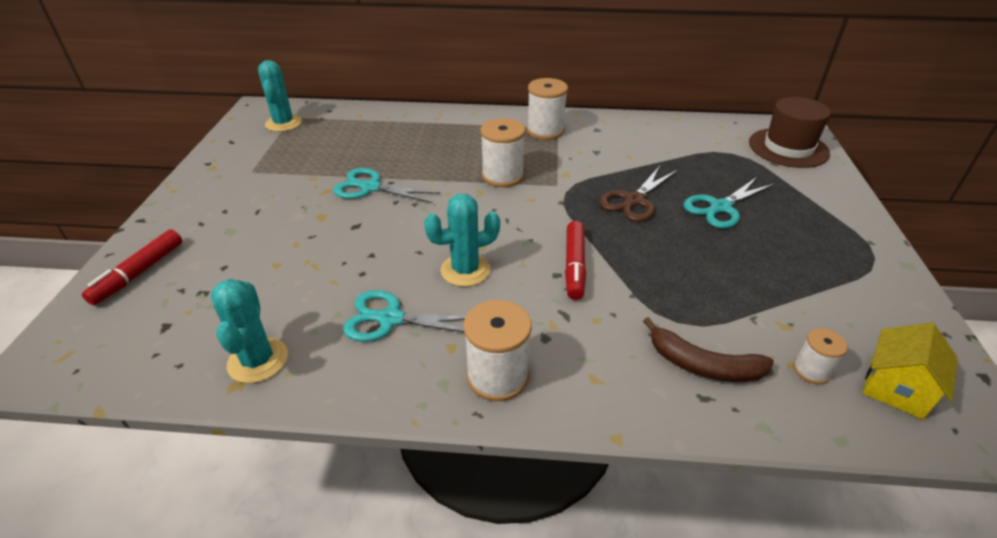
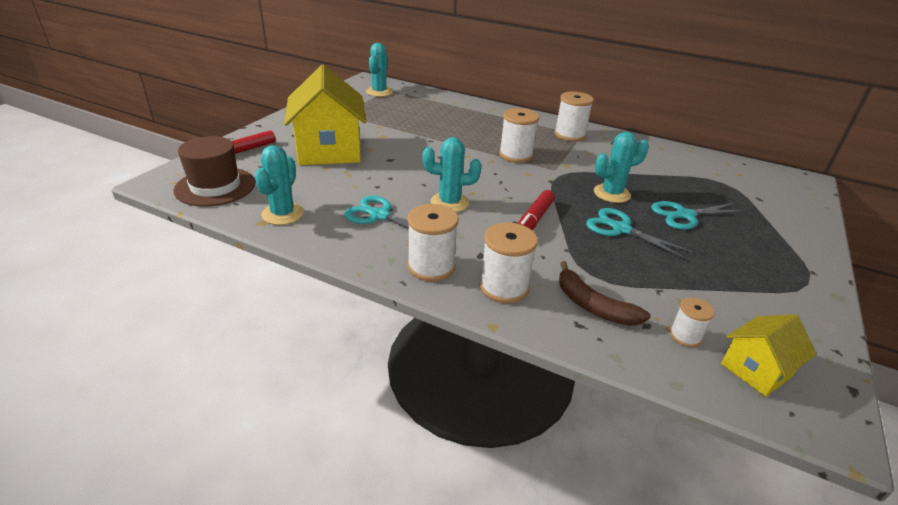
camera: 20 degrees right, 5 degrees down
(267, 235) = (329, 151): none -> yellow house
(370, 187) = (414, 140): turquoise scissors -> turquoise scissors (621, 229)
(596, 375) = (504, 287): none -> white spool
(634, 200) = (611, 194): brown scissors -> turquoise cactus
(788, 148) = (782, 191): brown hat -> brown hat (215, 186)

